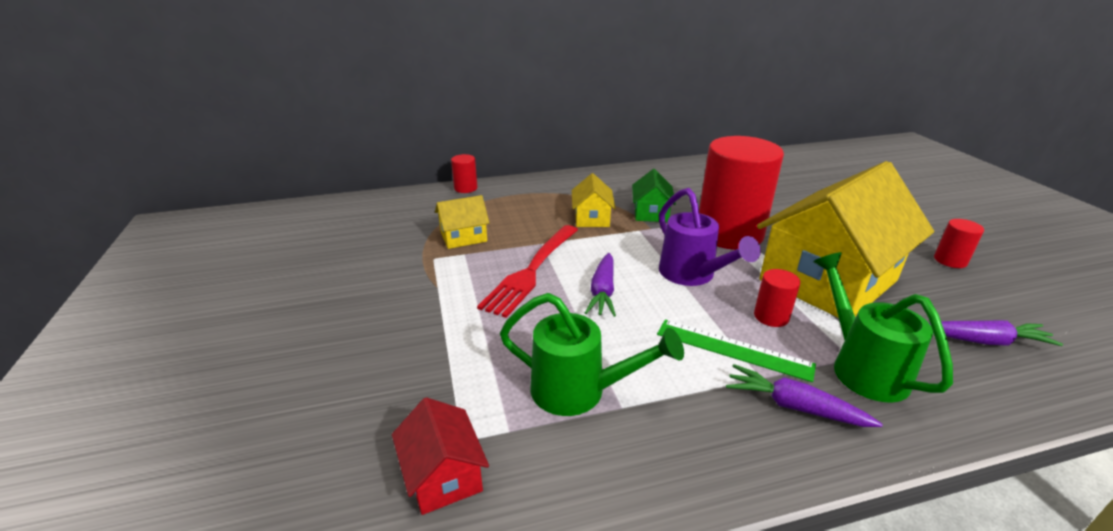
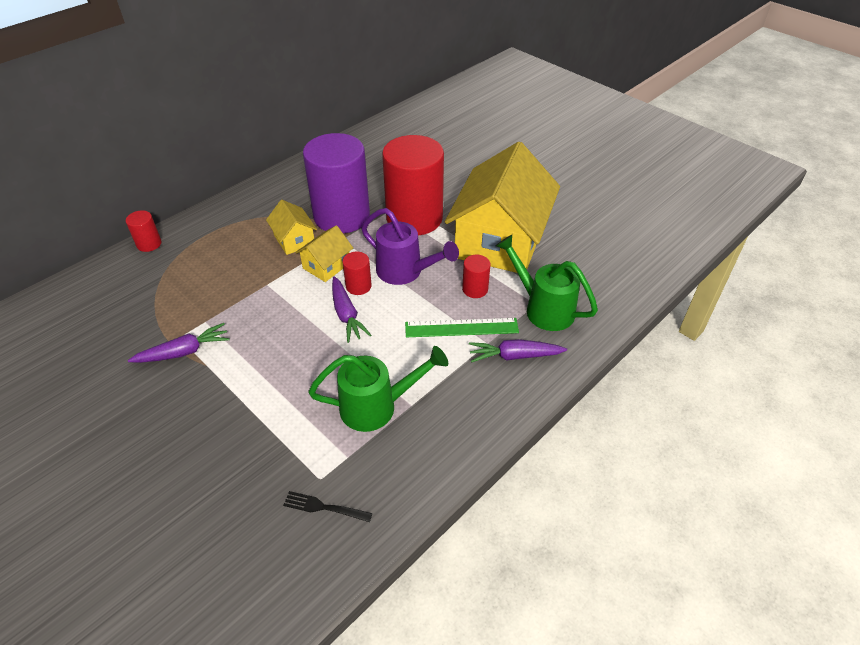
camera: 30 degrees left, 15 degrees up
(443, 475) = (324, 507): red house -> black fork
(463, 237) = (190, 303): yellow house -> yellow house (326, 265)
(531, 271) = (277, 316): red fork -> none
(651, 213) = (341, 216): green house -> purple cylinder
(950, 260) = (571, 191): red cylinder -> red cylinder (358, 286)
(984, 341) = (605, 257): purple carrot -> purple carrot (184, 352)

